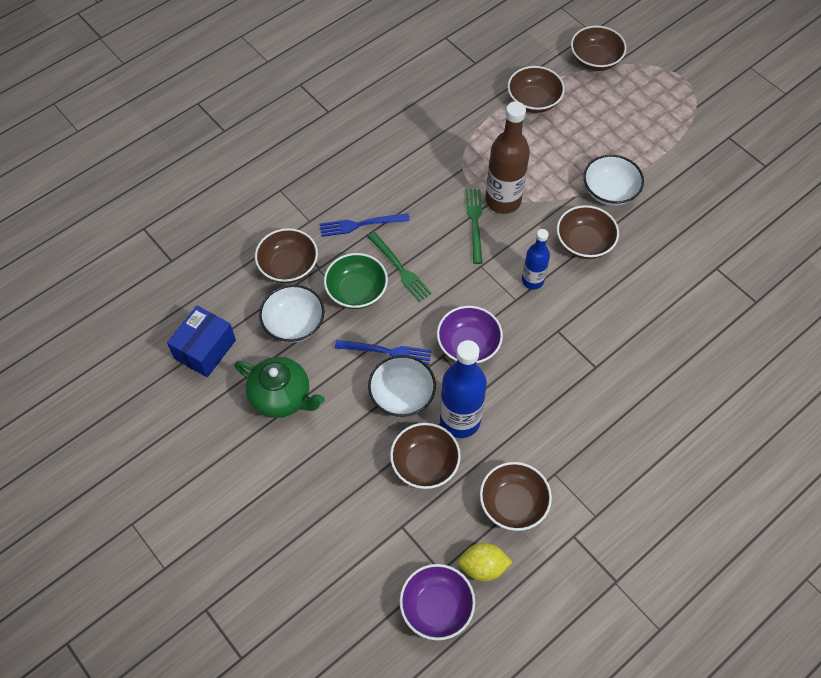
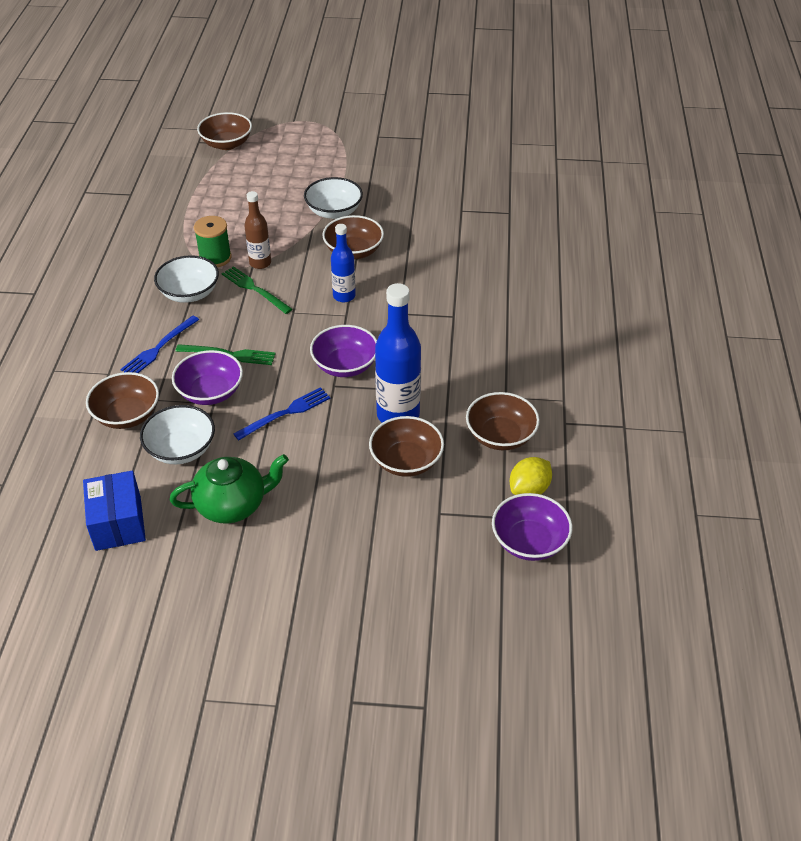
camera: 45 degrees left, 15 degrees down
(356, 291) = (210, 392): green bowl -> purple bowl
(402, 395) = (333, 431): white bowl -> white bowl (189, 293)
(476, 170) = (215, 258): none -> green spool
(503, 200) = (260, 263): brown bottle -> brown bottle, size x0.59
(533, 101) = (209, 192): brown bowl -> none

